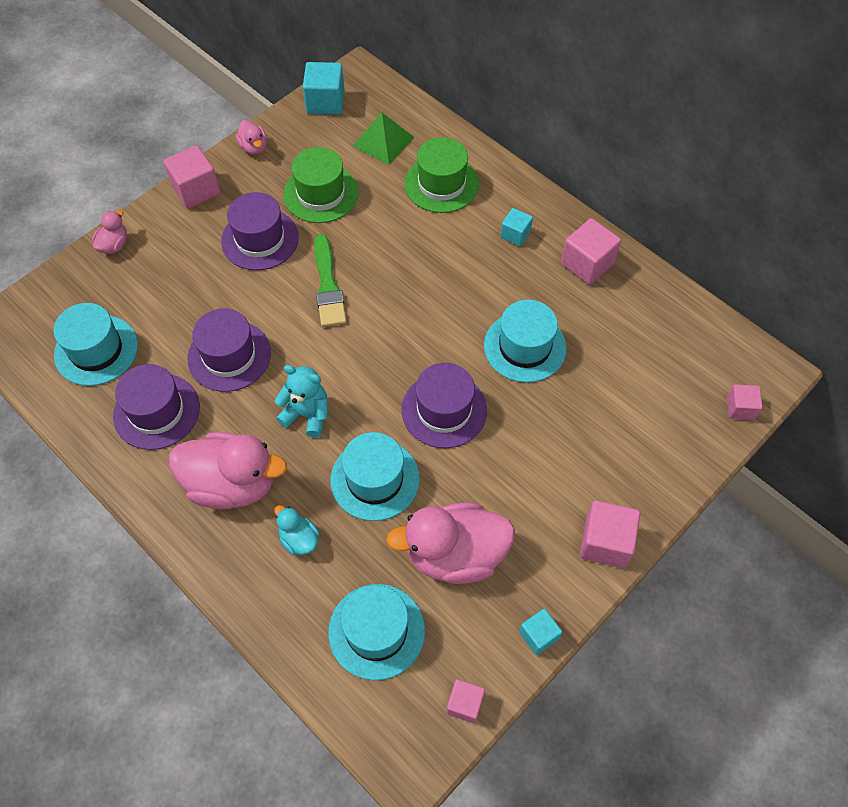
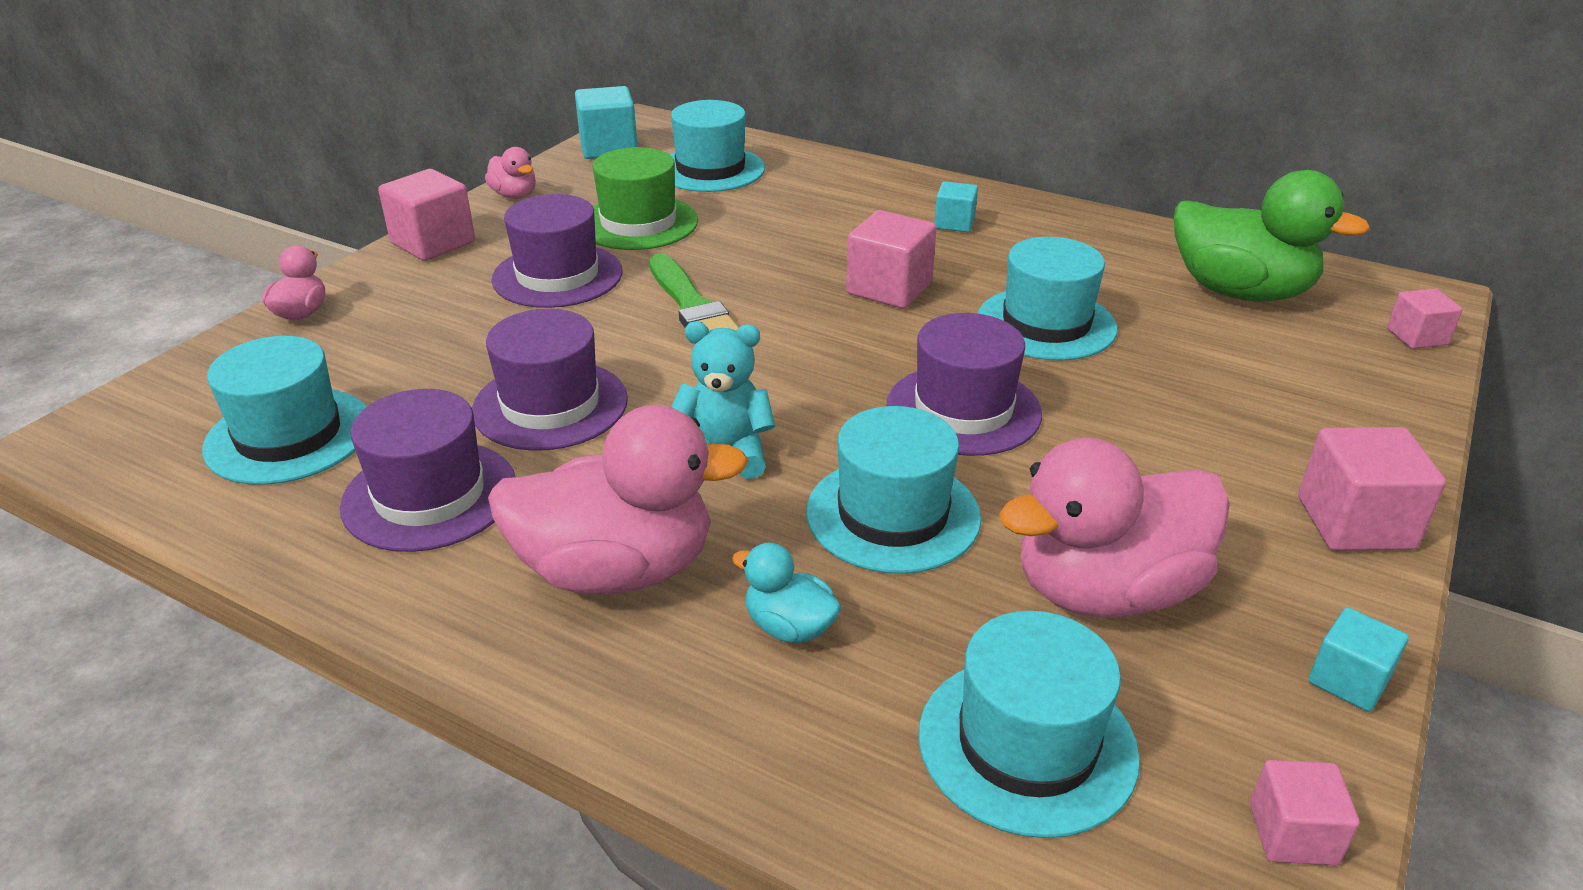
camera: 15 degrees left, 25 degrees down
(383, 141) = (710, 169): green pyramid -> turquoise hat
(441, 184) = (817, 194): green hat -> none
(587, 264) = (1077, 235): pink cube -> pink cube (889, 288)
(658, 343) = (1240, 292): none -> green duck

